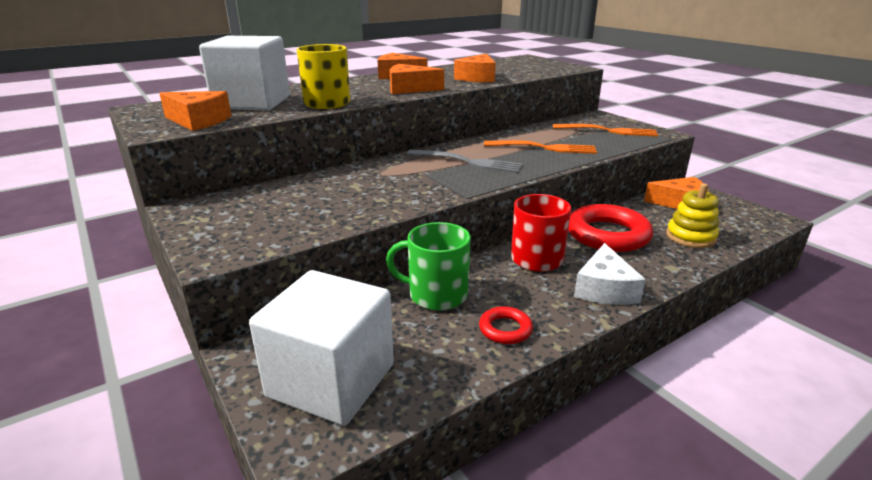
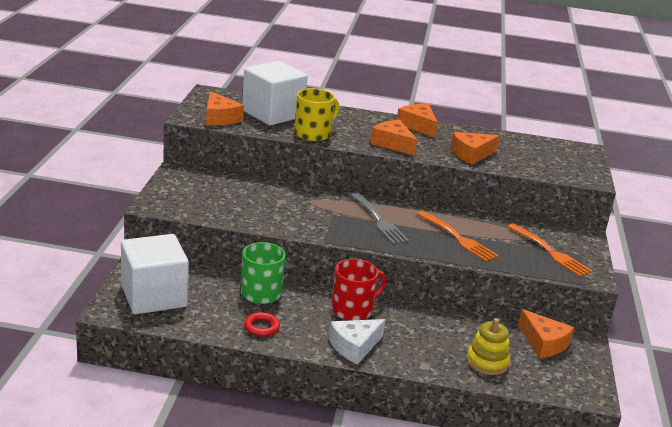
camera: 40 degrees right, 0 degrees up
(607, 235) = (431, 326): red ring -> none

